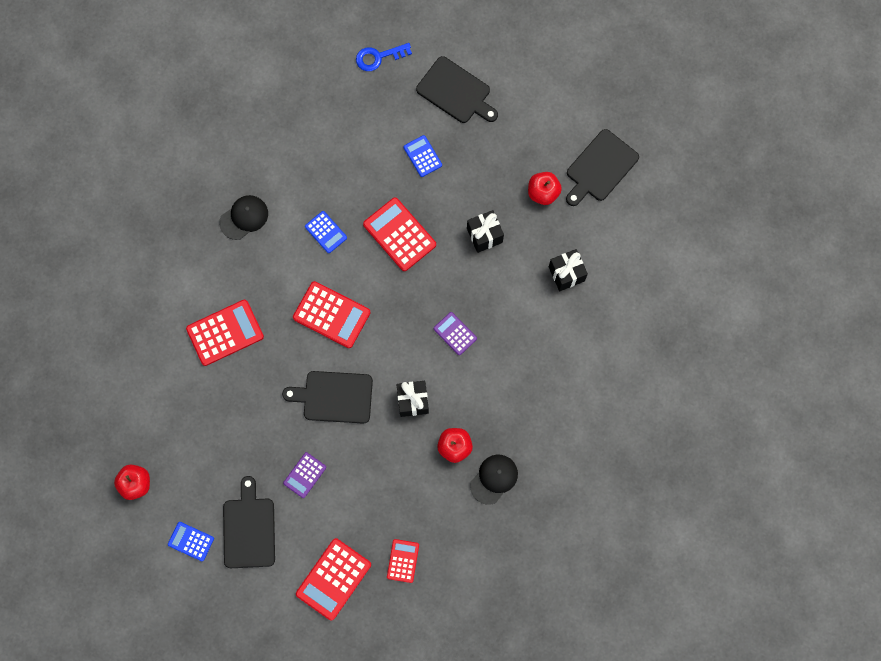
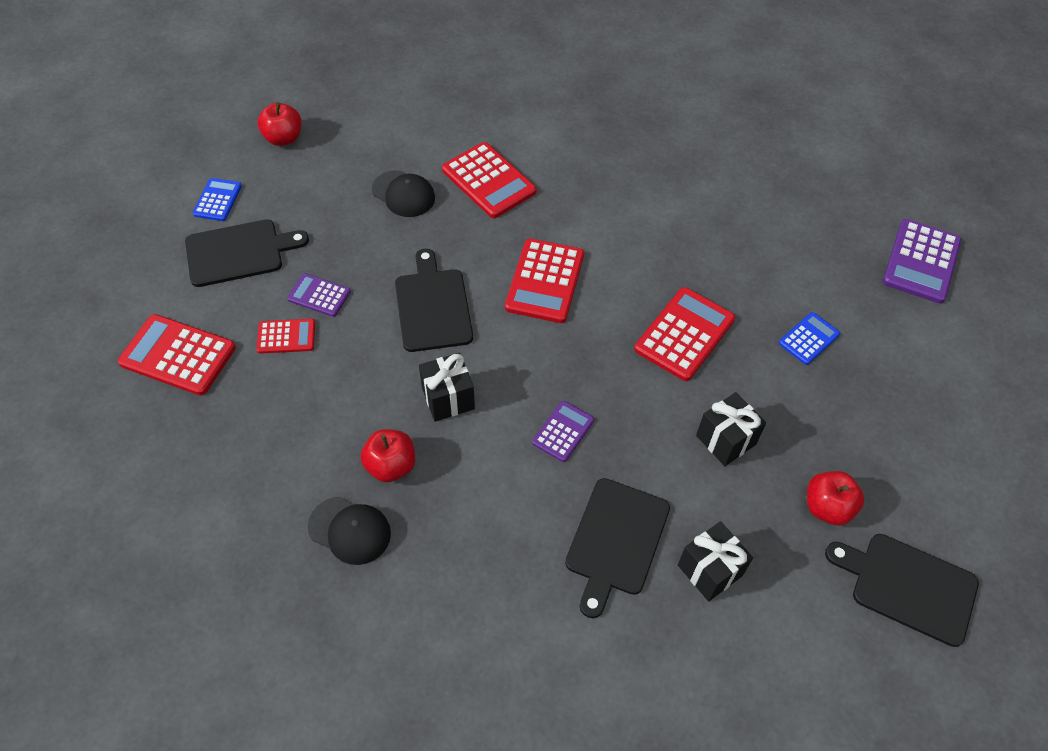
camera: 75 degrees right, 20 degrees down
(244, 217) = (641, 170): black cap -> black cap (403, 194)
(326, 232) = (655, 253): blue calculator -> none
(378, 57) = (921, 262): blue key -> purple calculator
(403, 561) = (210, 433): red calculator -> red calculator (286, 336)
(456, 92) = (923, 359): black cutting board -> black cutting board (616, 541)

